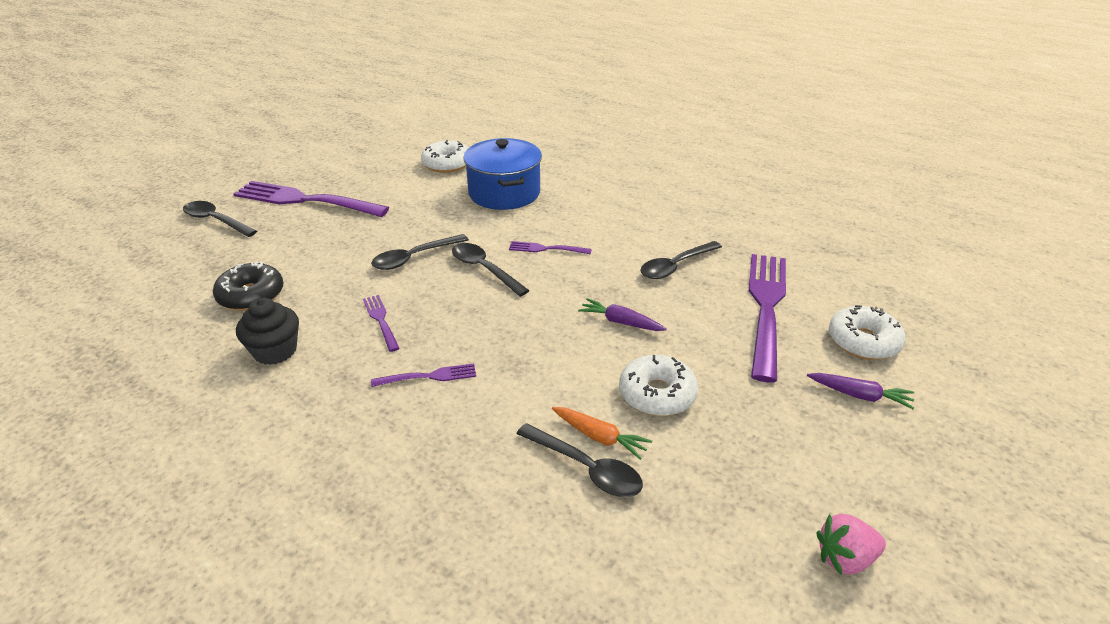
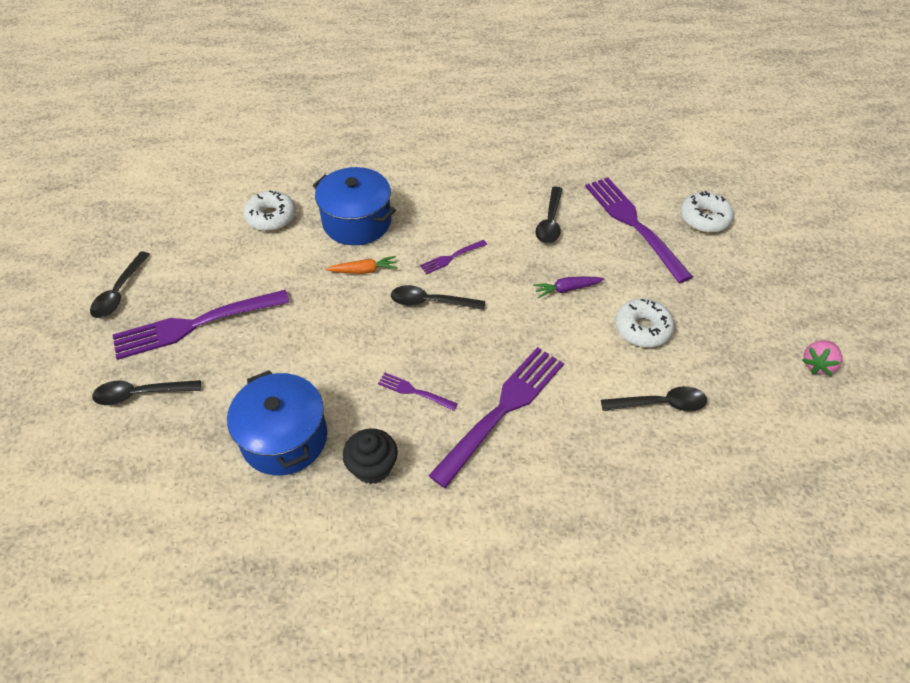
camera: 40 degrees left, 15 degrees up
(251, 295) = (284, 438): black donut -> blue pot
(414, 258) = (366, 324): black spoon -> black spoon (119, 292)
(429, 376) = (502, 410): purple fork -> purple fork, size x2.22
(599, 437) = (645, 379): orange carrot -> orange carrot (364, 270)
(859, 395) = (736, 259): purple carrot -> none

